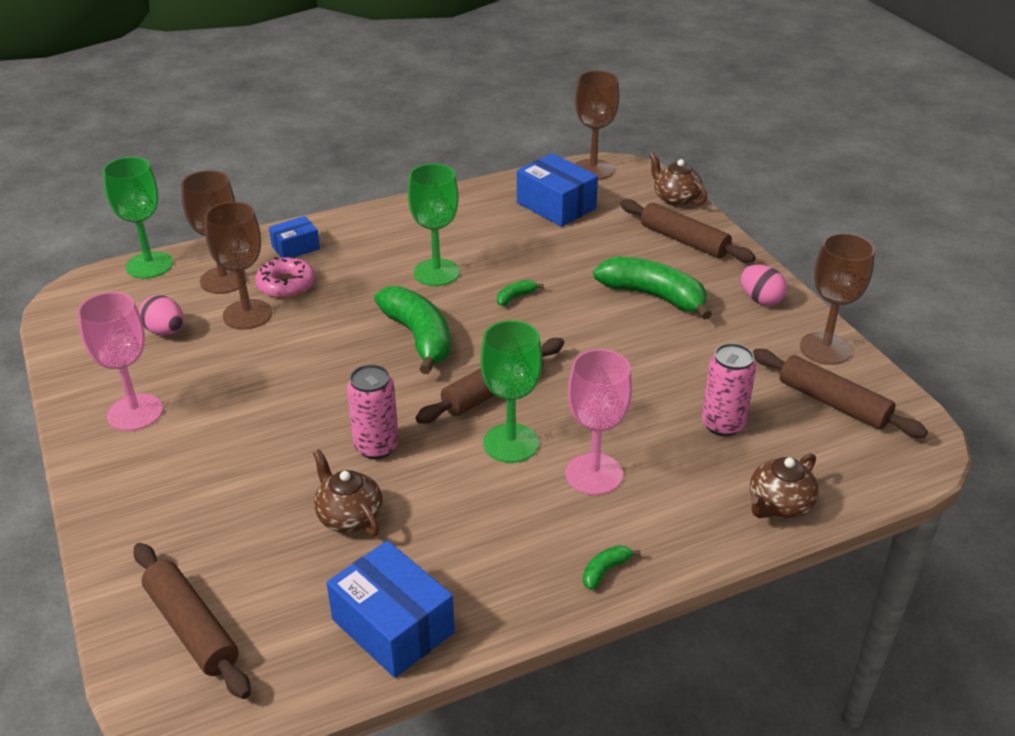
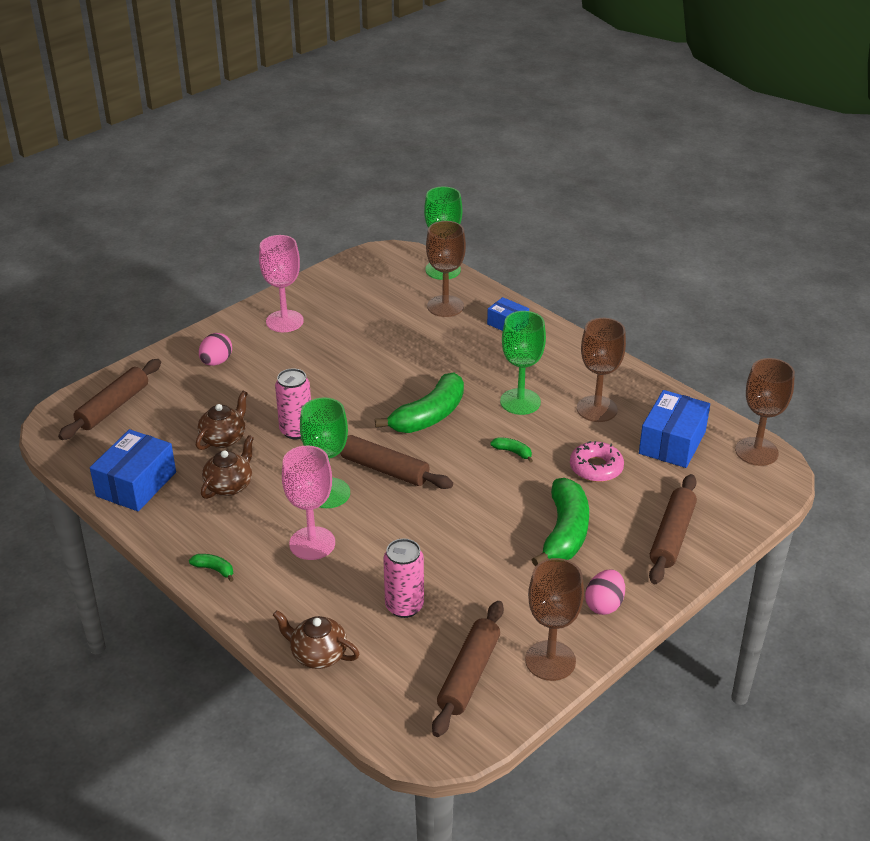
camera: 70 degrees right, 0 degrees up
(165, 331) = (372, 303): pink egg -> pink egg (216, 362)
(247, 314) = (411, 330): brown goblet -> brown goblet (597, 409)
(286, 285) = (457, 335): pink donut -> pink donut (596, 468)
(675, 199) = (745, 517): brown teapot -> brown teapot (229, 485)

